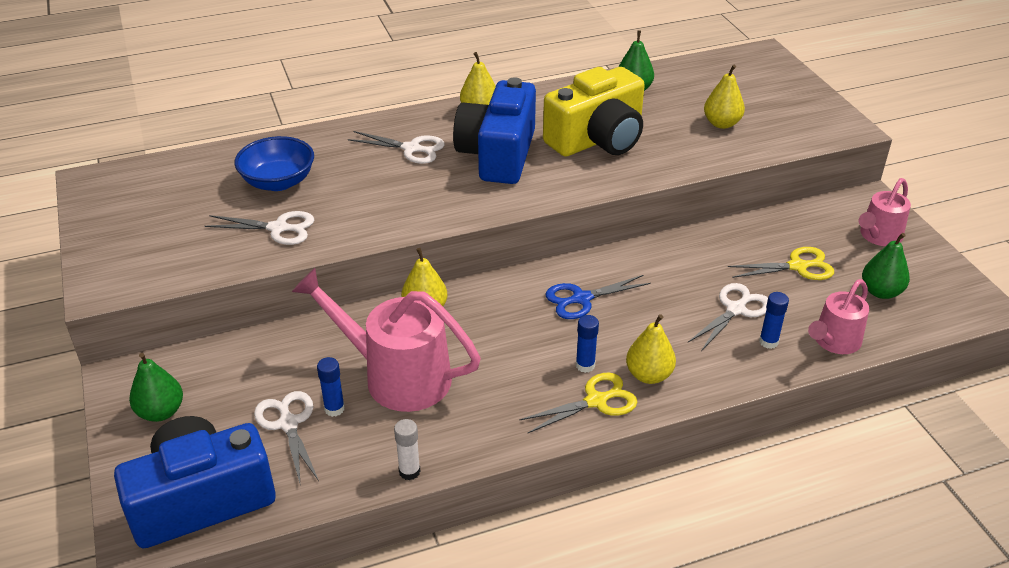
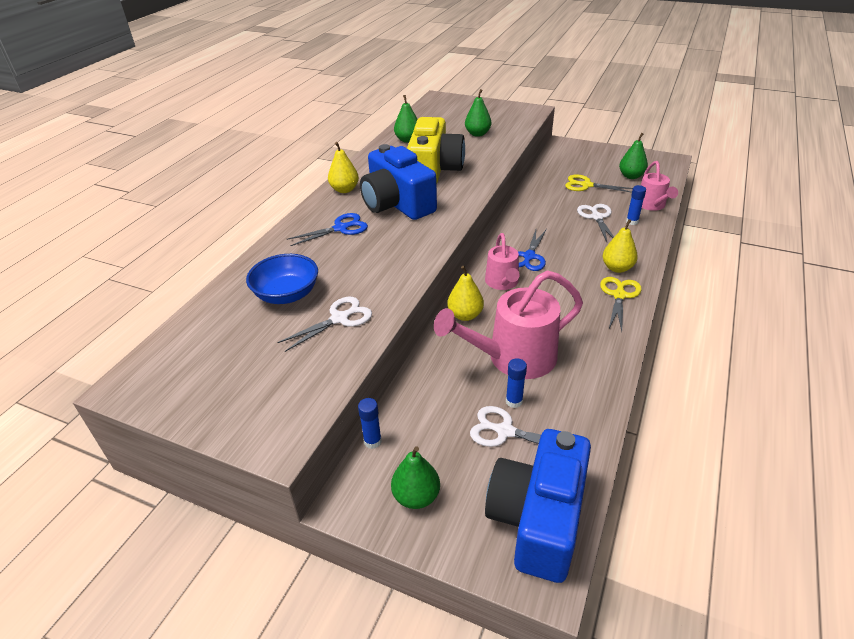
camera: 45 degrees left, 0 degrees up
(409, 471) = (608, 397): white glue stick -> none
(412, 149) = (341, 228): white scissors -> blue scissors
(585, 365) = (586, 284): blue glue stick -> blue glue stick (372, 441)
(721, 124) = (477, 134): yellow pear -> green pear
(798, 266) = (586, 185): yellow scissors -> yellow scissors turned 105 degrees counterclockwise
(878, 236) = (591, 156): pink watering can -> pink watering can (502, 283)

